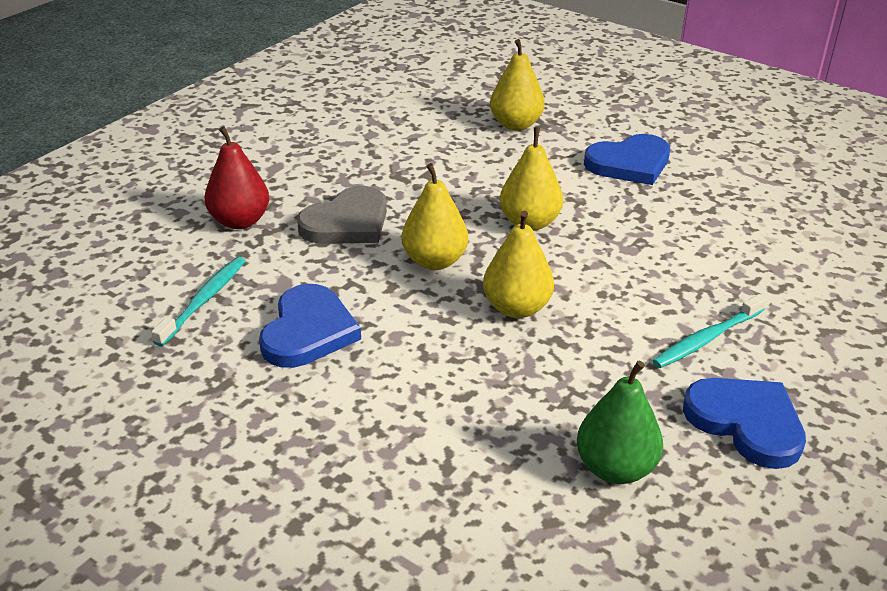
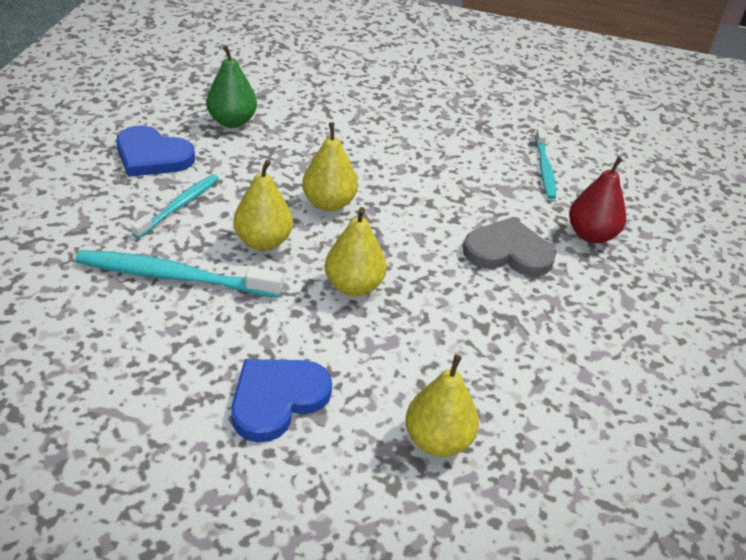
camera: 155 degrees right, 5 degrees up
(308, 331) = (459, 162): blue heart -> none
(347, 222) = (508, 252): grey heart -> grey heart turned 75 degrees clockwise
(434, 261) = (412, 230): yellow pear -> yellow pear (263, 241)
(713, 263) = (174, 276): none -> turquoise toothbrush

